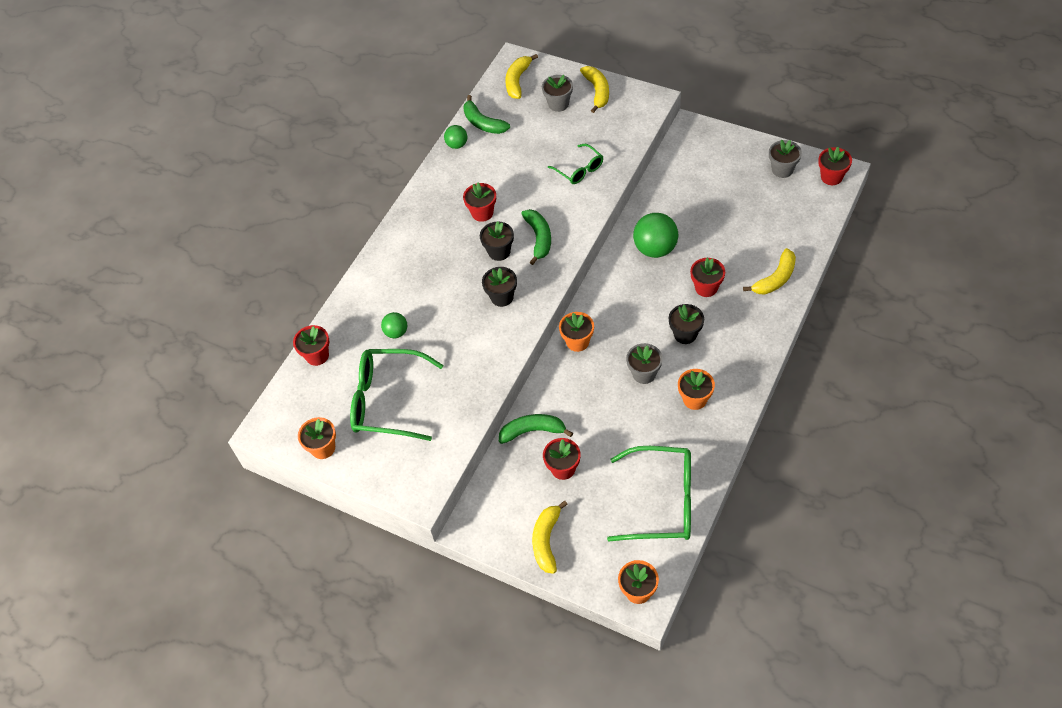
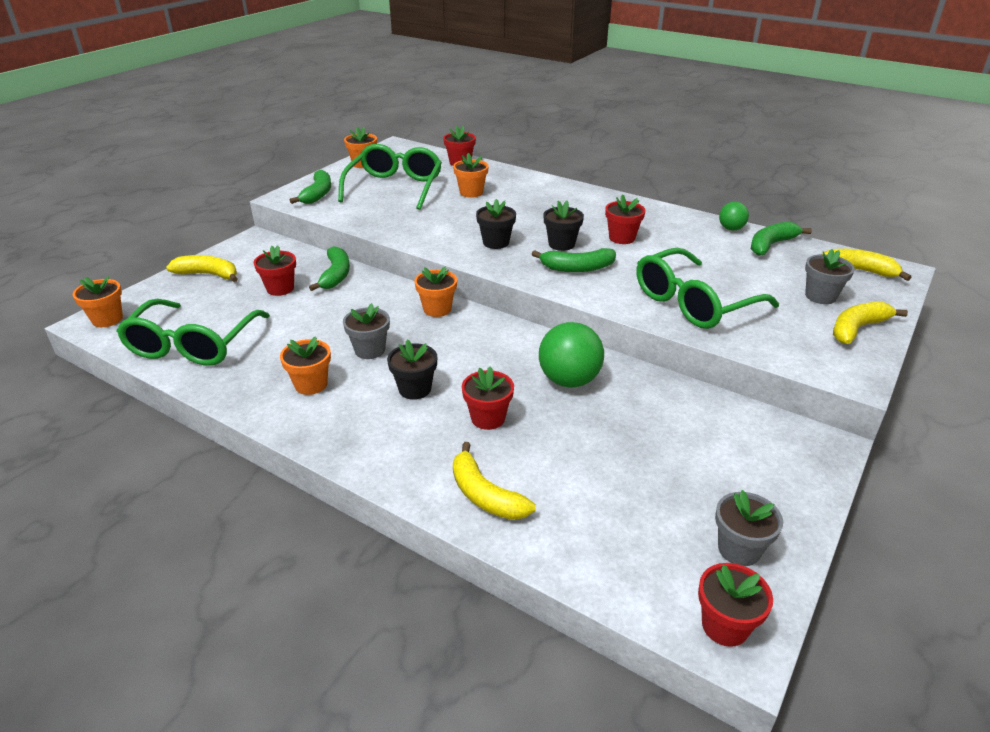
camera: 90 degrees right, 20 degrees down
(396, 332) = (471, 192): green ball -> orange flower pot
(410, 467) = (318, 194): none -> green banana
(579, 169) = (694, 302): green glasses -> green glasses, size x1.84
(597, 91) = (857, 329): yellow banana -> yellow banana turned 150 degrees clockwise

